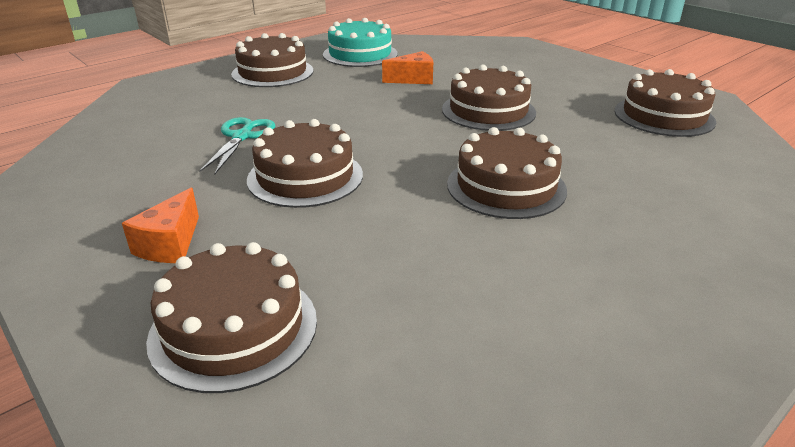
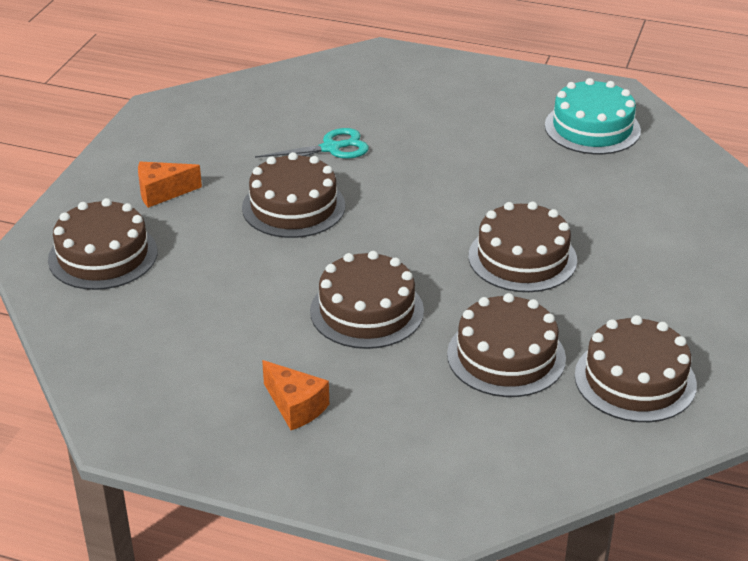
camera: 60 degrees right, 5 degrees up
(272, 72) = (480, 100): brown cake -> brown cake (506, 356)
(413, 79) = (557, 186): orange cheese -> orange cheese (295, 406)

